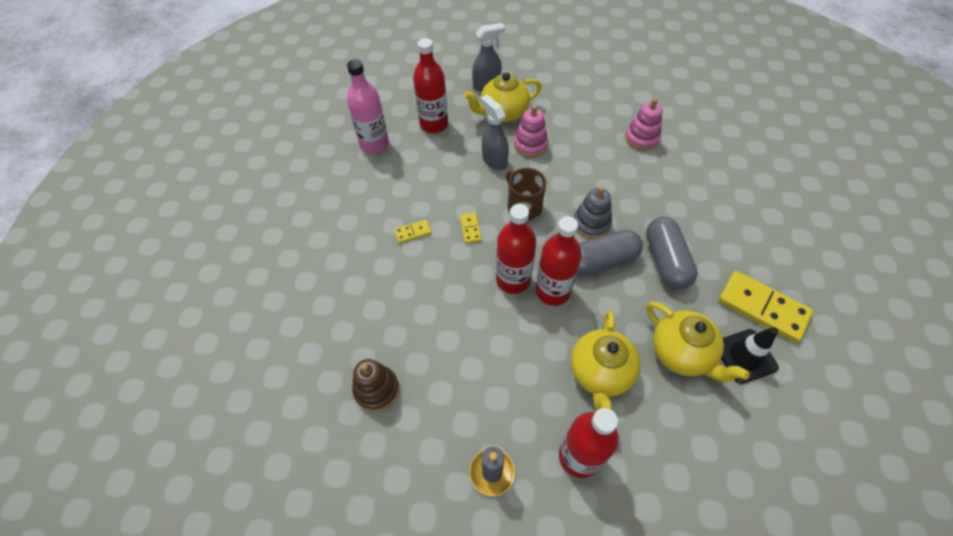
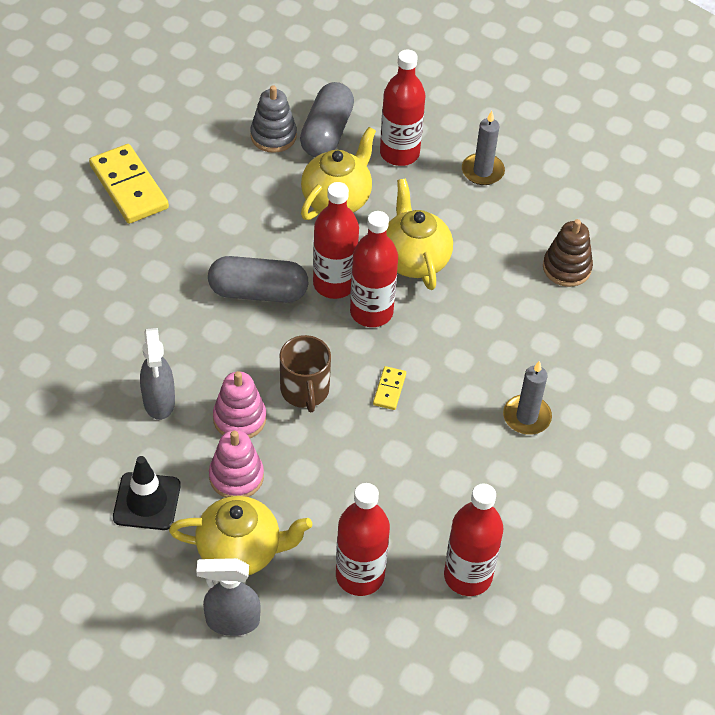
camera: 160 degrees left, 5 degrees down
(370, 247) = (526, 417): none -> grey candle
(374, 144) = (468, 576): pink bottle -> red bottle
(413, 232) = (464, 414): yellow domino -> none
(494, 160) = (303, 474): grey spray bottle -> grey spray bottle (159, 401)
(591, 223) = (236, 336): grey stacking toy -> grey stacking toy (273, 136)
(641, 138) = (73, 421): pink stacking toy -> pink stacking toy (239, 418)
(665, 261) = (185, 264): grey capsule -> grey capsule (327, 133)
(681, 353) = (246, 184): yellow teapot -> yellow teapot (414, 259)
(745, 356) = (187, 160): black traffic cone -> black traffic cone (147, 501)

